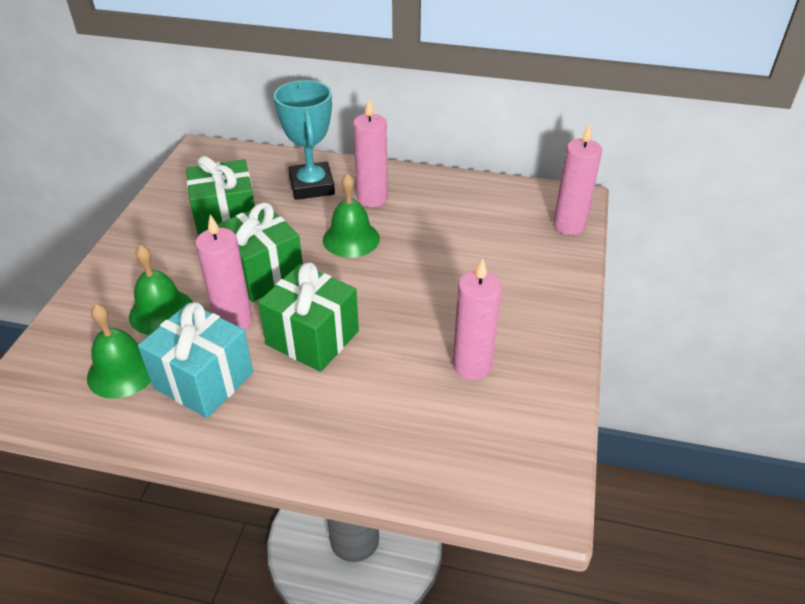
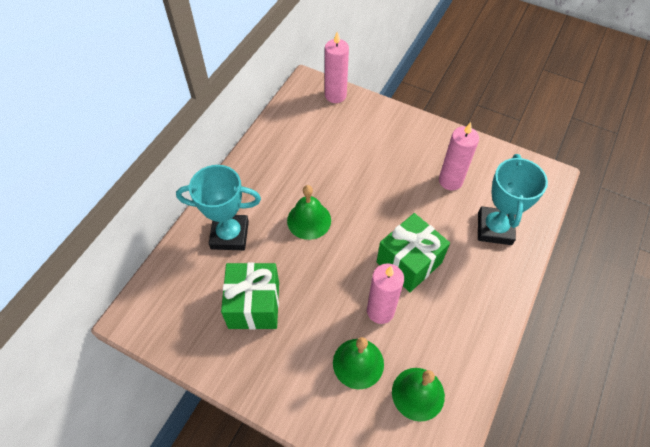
camera: 75 degrees left, 15 degrees up
(203, 380) = (436, 336): turquoise gift -> none
(262, 273) = (331, 285): green gift -> none
(372, 198) = (263, 197): pink candle -> none
(400, 429) = (494, 228): none -> turquoise trophy

